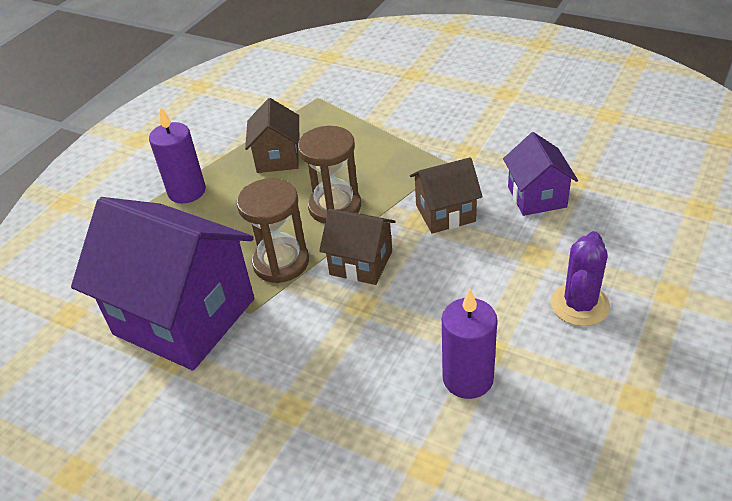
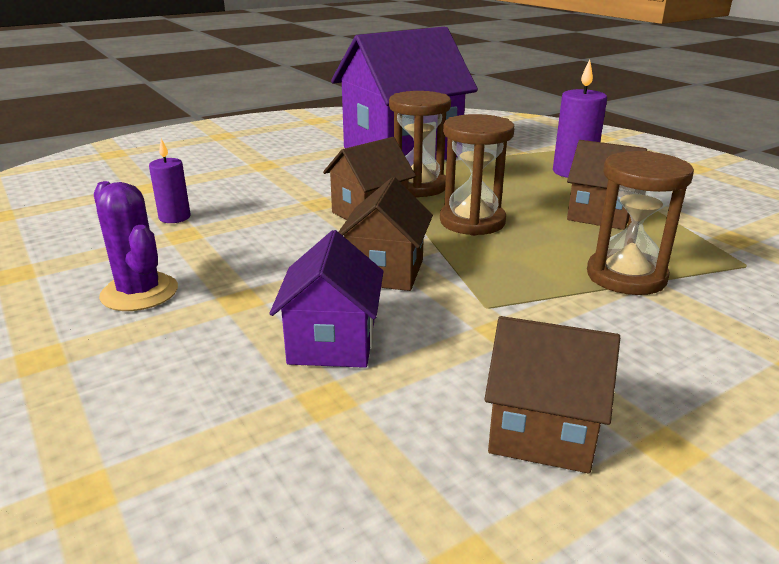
camera: 115 degrees right, 15 degrees down
(368, 129) = (626, 276): none -> brown hourglass
(468, 378) = (174, 217): purple candle -> purple candle, size x0.63
(529, 120) = (542, 431): none -> brown house
(537, 197) = (332, 343): purple house -> purple house turned 75 degrees clockwise

